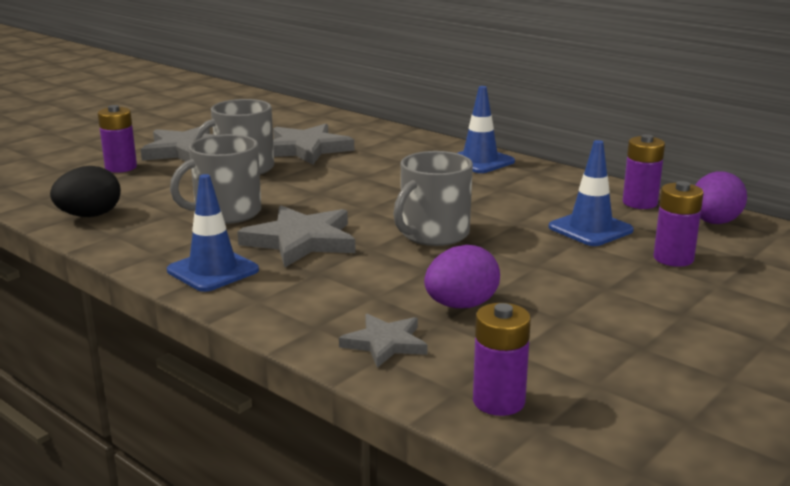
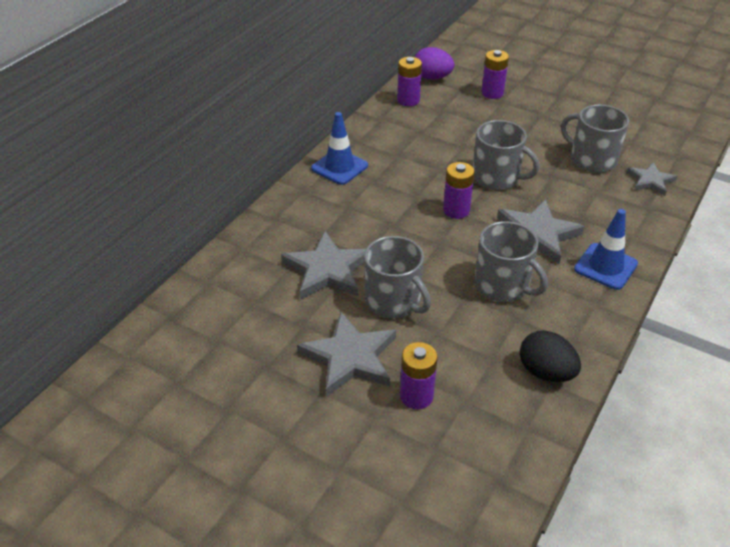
camera: 100 degrees left, 20 degrees up
(461, 305) = (592, 159): purple egg -> grey mug
(498, 401) = (678, 143): purple battery -> purple battery (456, 210)
(590, 229) = (460, 118): blue traffic cone -> none

